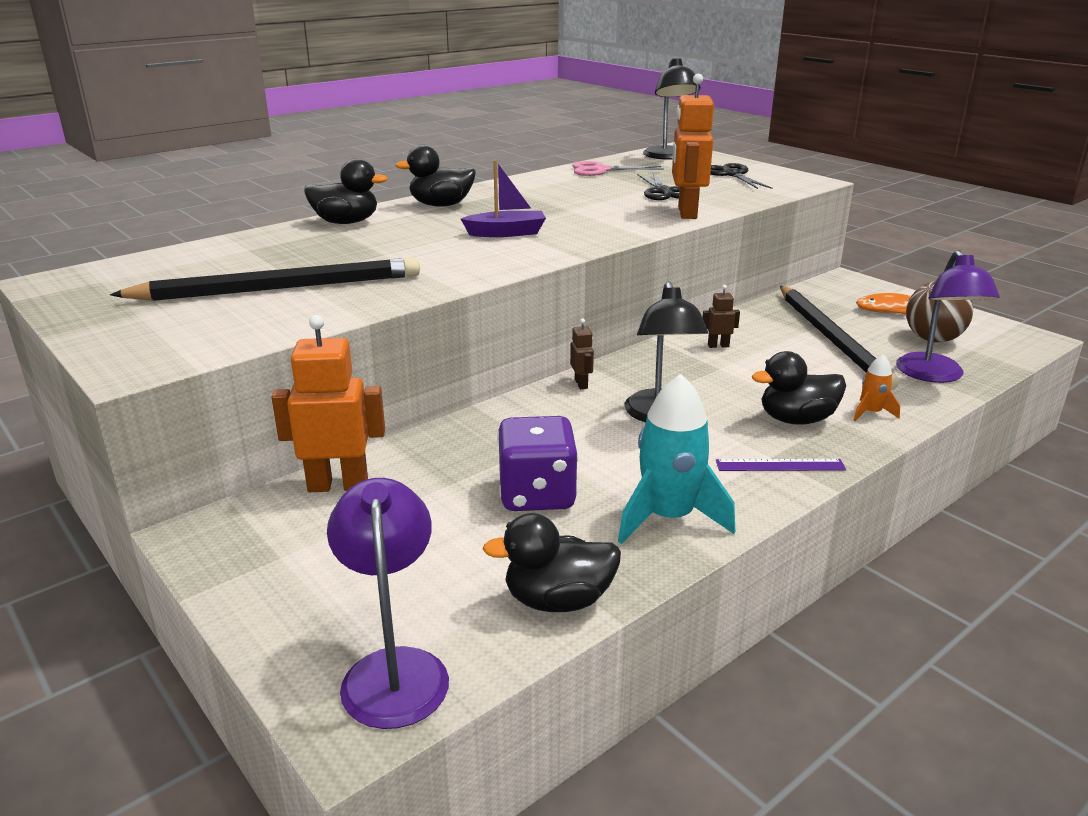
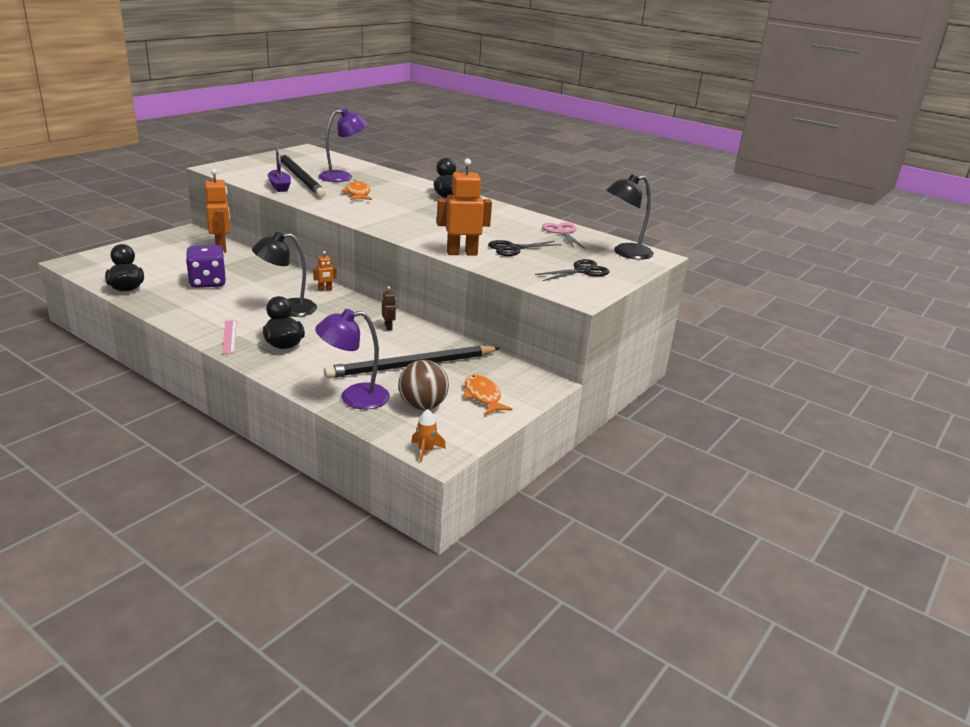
camera: 75 degrees right, 0 degrees up
(346, 222) = (405, 182): black duck -> none
(394, 669) = (96, 265): purple lamp -> purple lamp (342, 177)
(402, 252) = (358, 194): none -> orange fish
(506, 233) = (398, 211): purple boat -> purple boat (279, 186)
(581, 384) = (325, 289): brown robot -> orange robot
(668, 517) = (183, 309): turquoise rocket -> none
(780, 465) = (229, 336): purple ruler -> pink ruler
(871, 413) = (293, 368): orange rocket -> orange rocket (426, 451)

